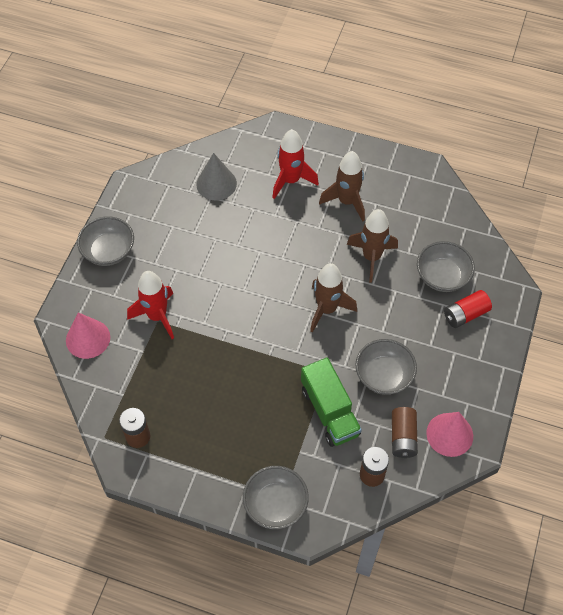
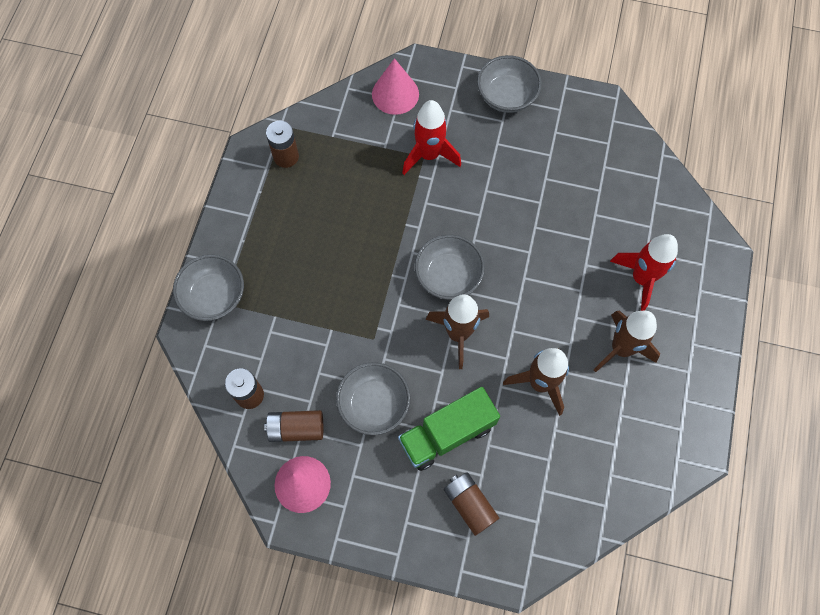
camera: 85 degrees right, 10 degrees up
(216, 184) = (620, 194): grey cone -> none
(329, 411) = (324, 345): green truck -> green truck (447, 434)
(442, 276) = (523, 474): grey bowl -> grey bowl (448, 276)
(465, 314) = (469, 504): red battery -> brown battery

